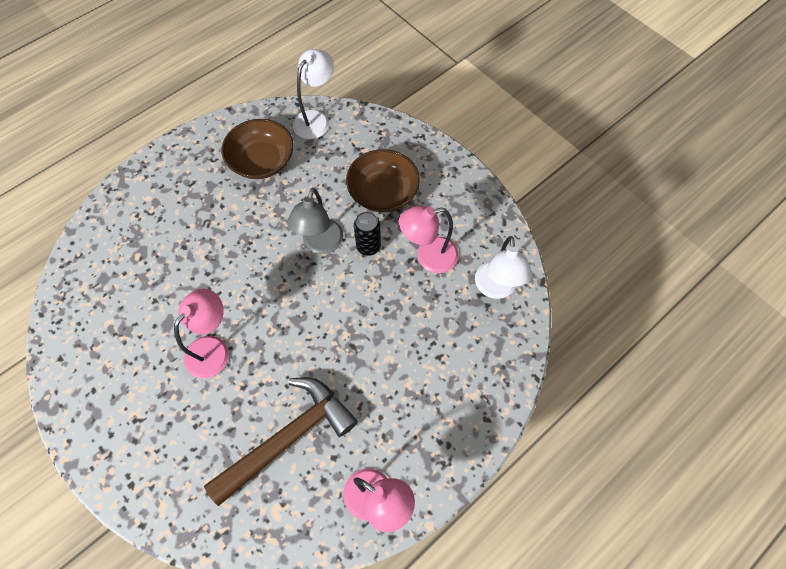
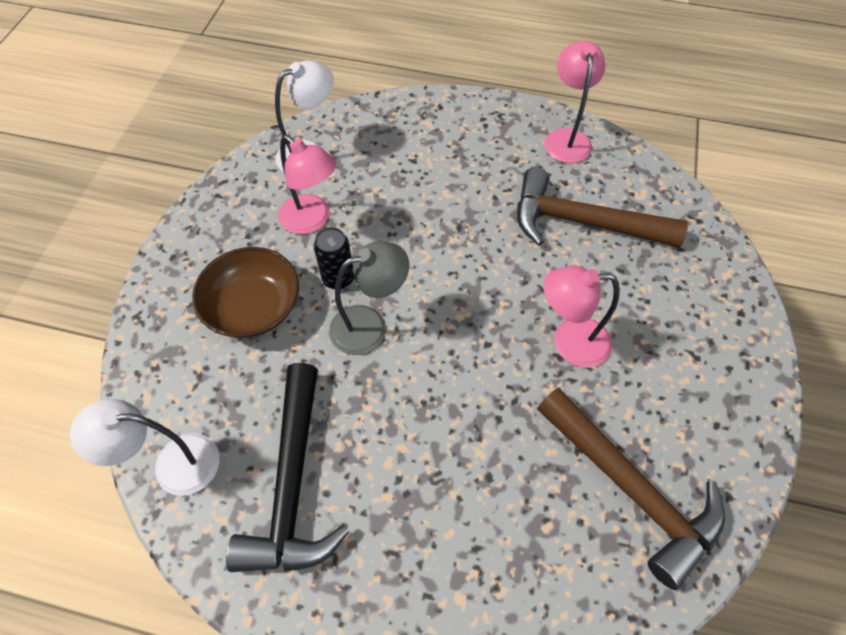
camera: 125 degrees left, 5 degrees down
(112, 310) = (630, 488): none -> brown hammer
(262, 161) = (293, 483): brown bowl -> black hammer

